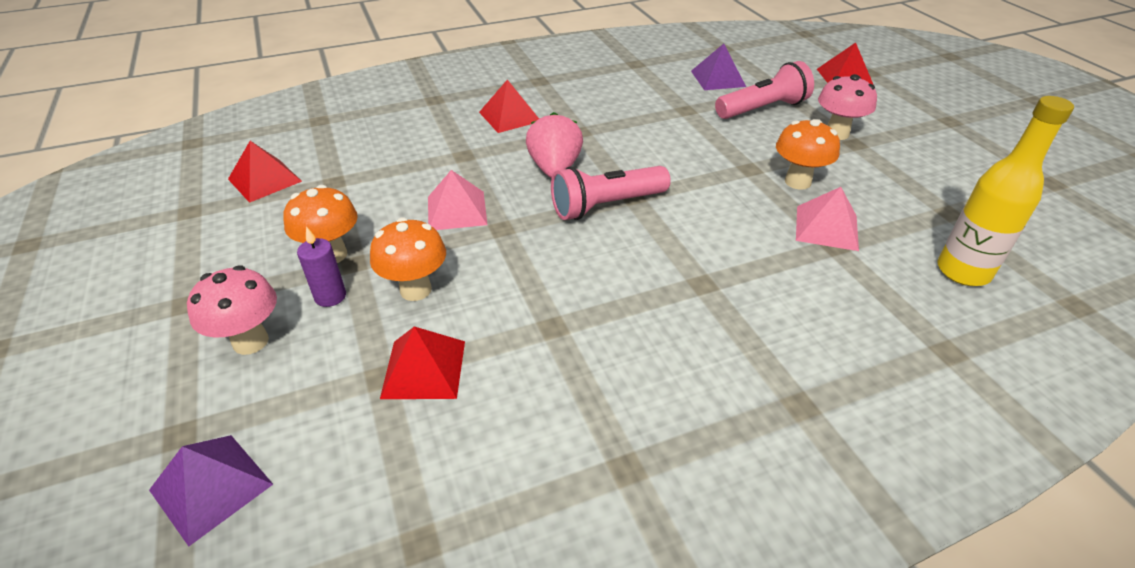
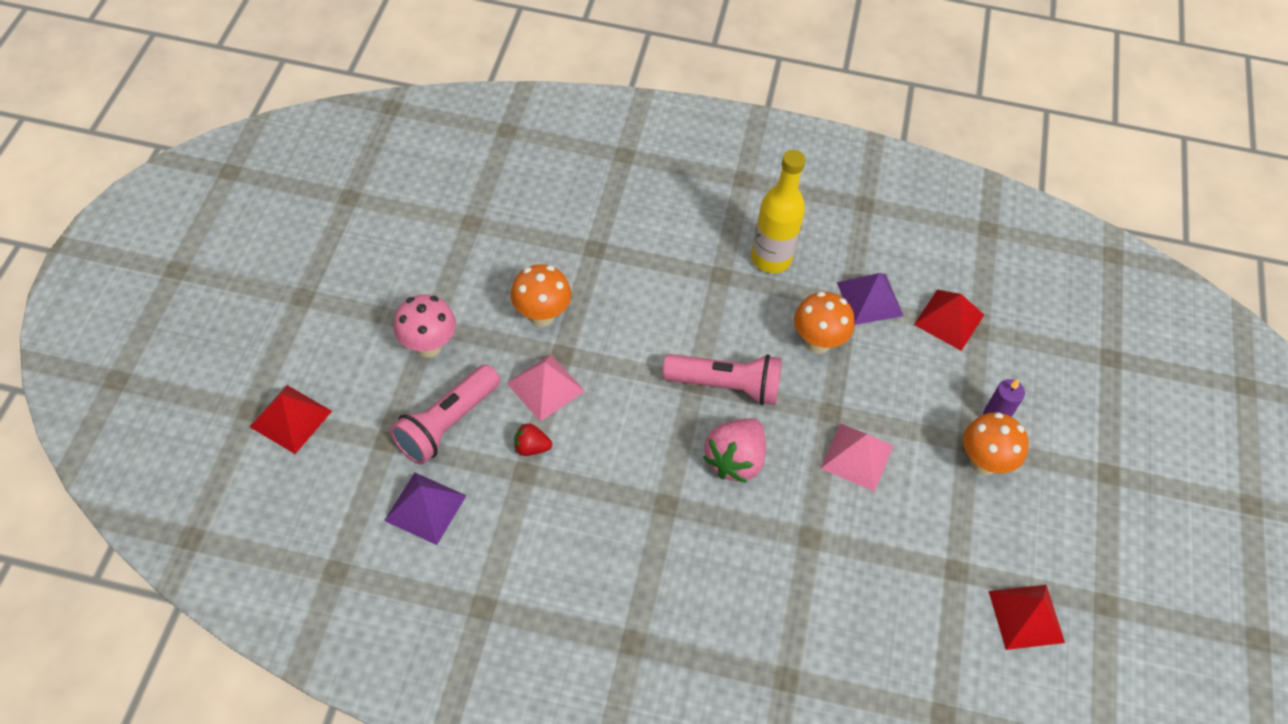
camera: 150 degrees left, 15 degrees up
(211, 487) = (1092, 314): purple pyramid -> purple pyramid (870, 299)
(250, 341) = (1061, 406): pink mushroom -> none
(415, 290) = (929, 387): orange mushroom -> orange mushroom (817, 343)
(510, 116) = (720, 581): red pyramid -> none
(698, 120) = (531, 447): none -> red strawberry
(762, 109) = (447, 424): pink flashlight -> pink flashlight turned 60 degrees counterclockwise
(826, 227) = (579, 264): pink pyramid -> pink pyramid (545, 387)
(963, 272) = (538, 184): yellow bottle -> yellow bottle (771, 258)

